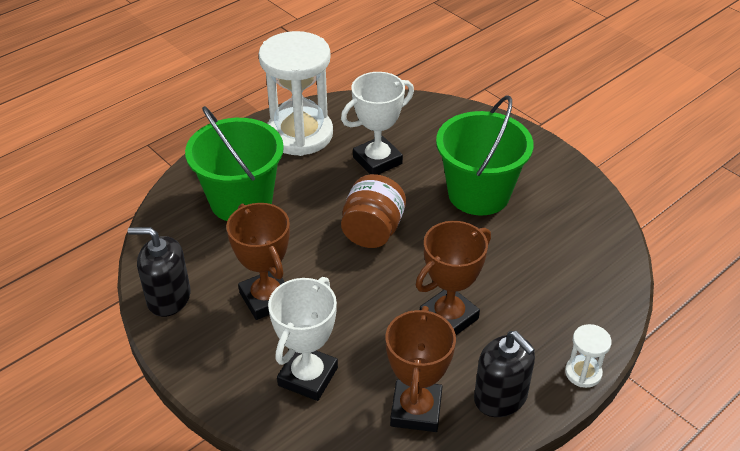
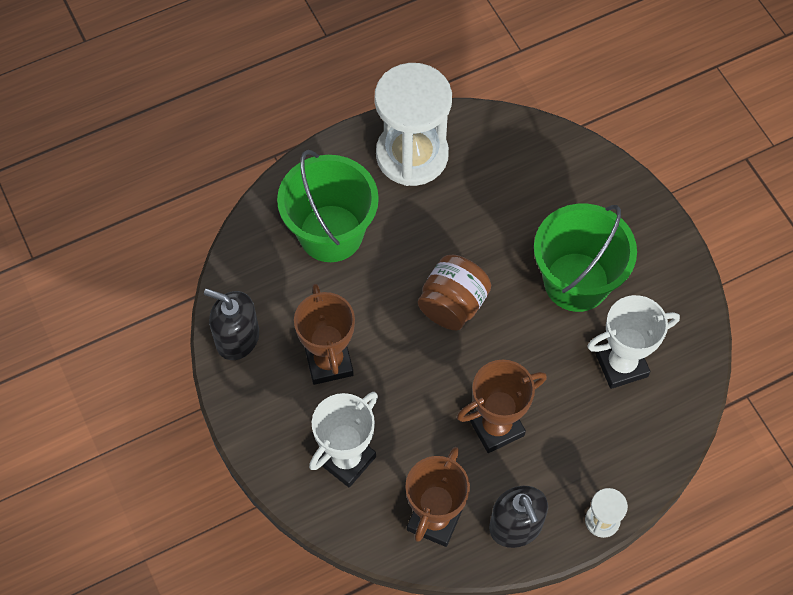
camera: 15 degrees right, 20 degrees up
(377, 160) = (484, 211): white trophy -> white trophy (621, 365)

